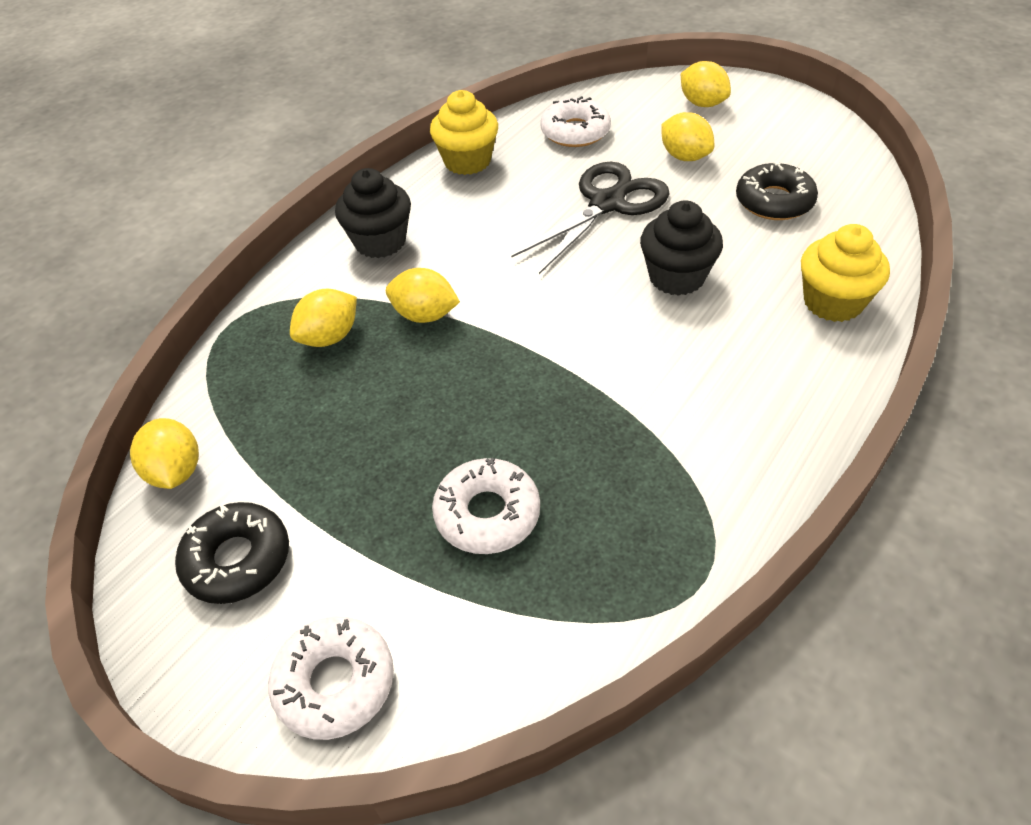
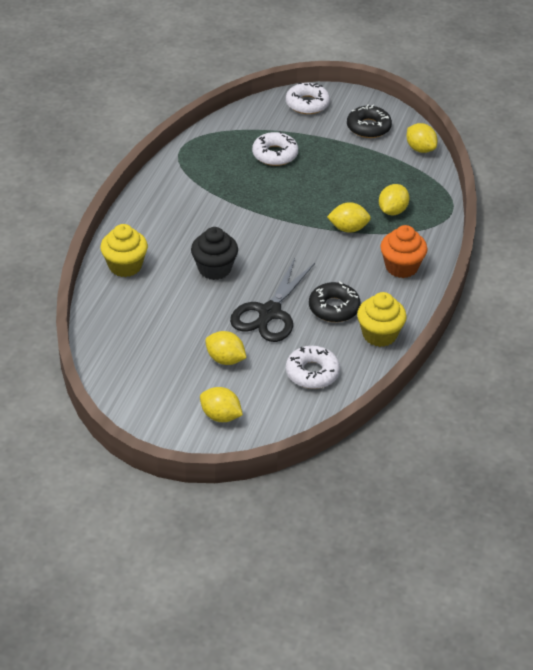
camera: 160 degrees right, 5 degrees down
(380, 242) = (401, 267): black cupcake -> orange cupcake
(774, 201) = (160, 329): black donut -> black donut (334, 308)

